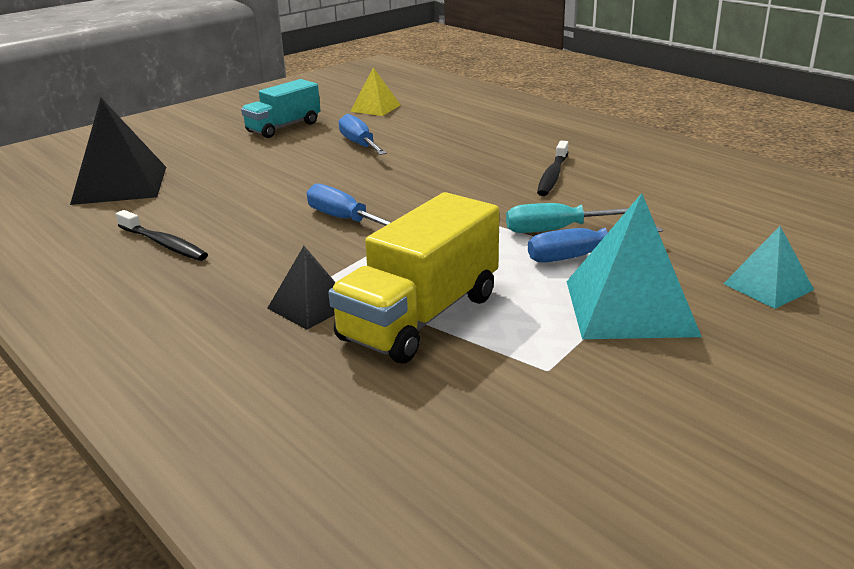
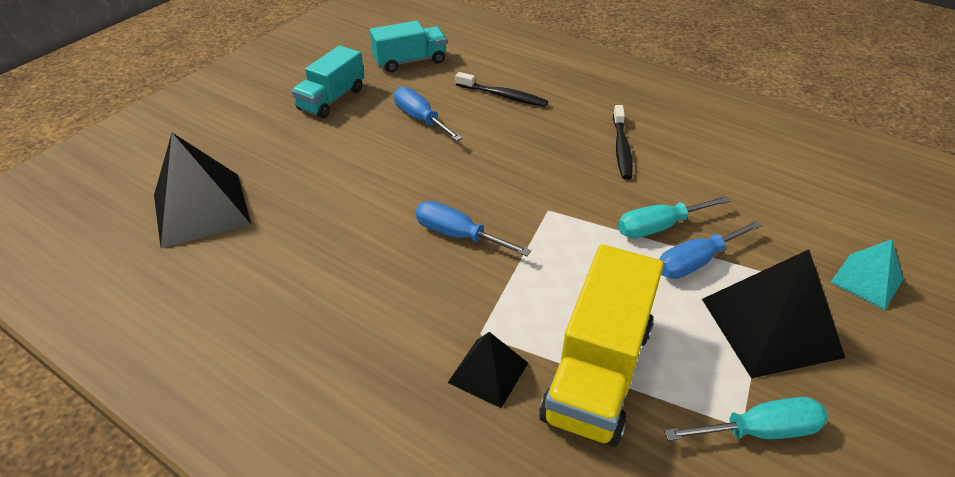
camera: 15 degrees left, 15 degrees up
(164, 244) = (294, 298): black toothbrush -> black toothbrush (503, 96)
(375, 108) = (410, 61): yellow pyramid -> turquoise truck
(565, 375) = (760, 431): none -> turquoise screwdriver
(629, 307) = (770, 327): turquoise pyramid -> black pyramid

